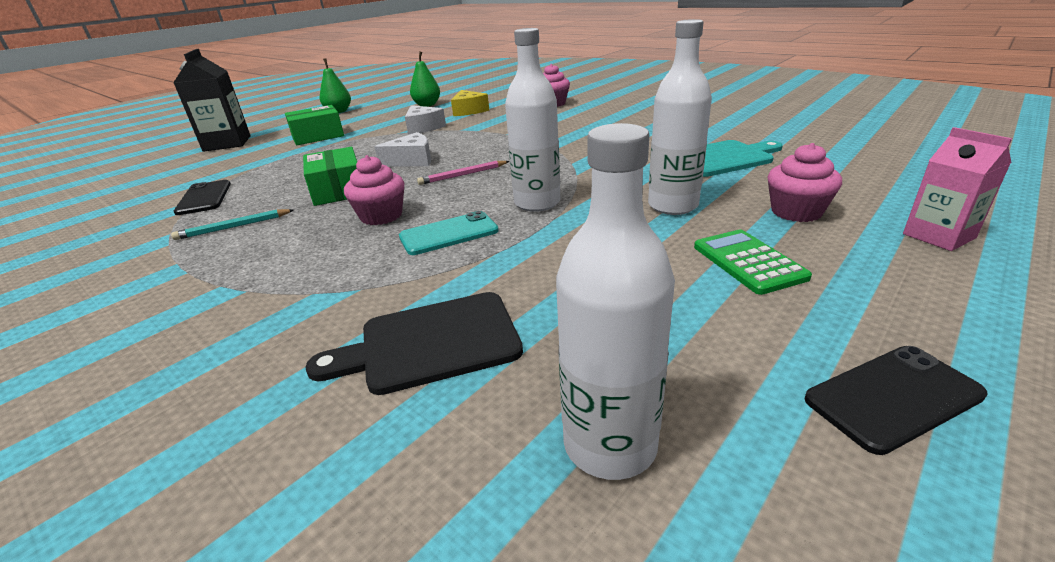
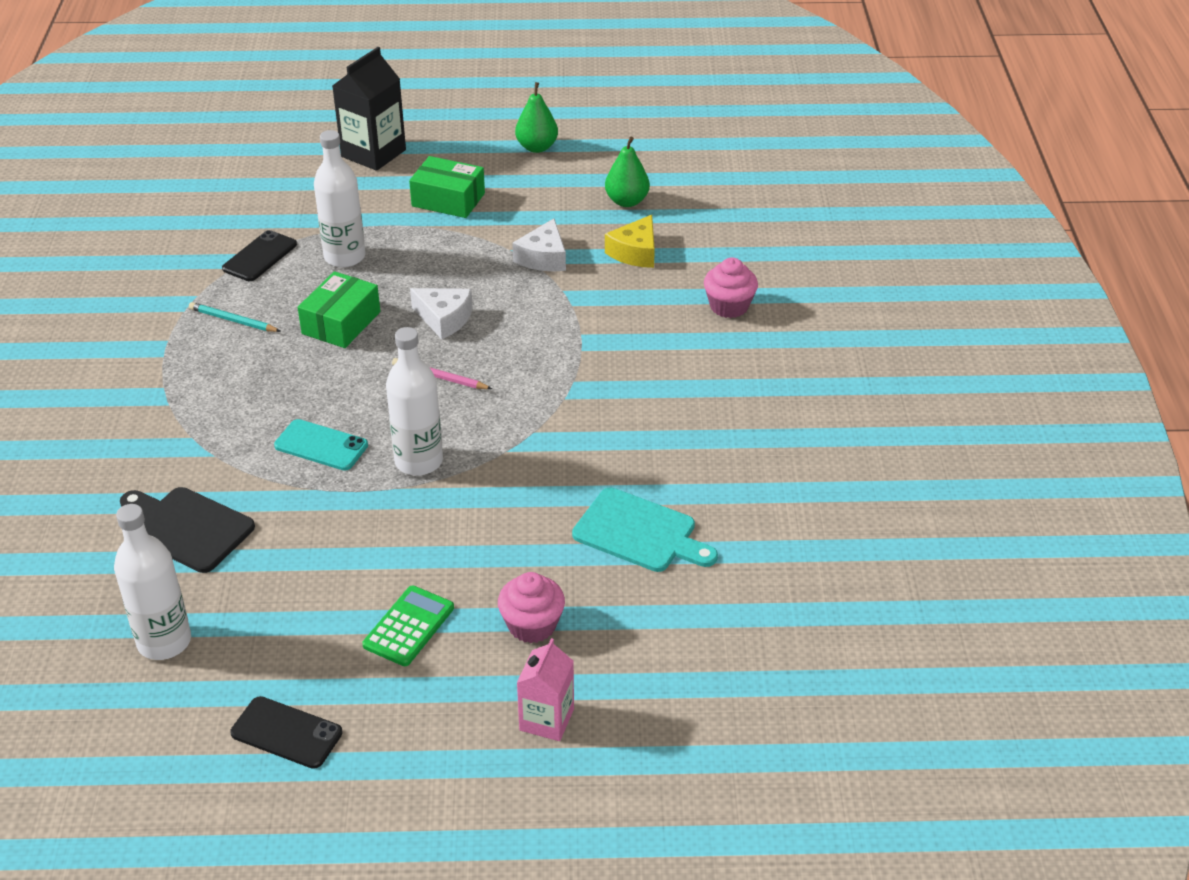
camera: 45 degrees right, 10 degrees up
(381, 216) = (318, 386): pink cupcake -> none
(673, 206) = (482, 546): white bottle -> white bottle (344, 257)

